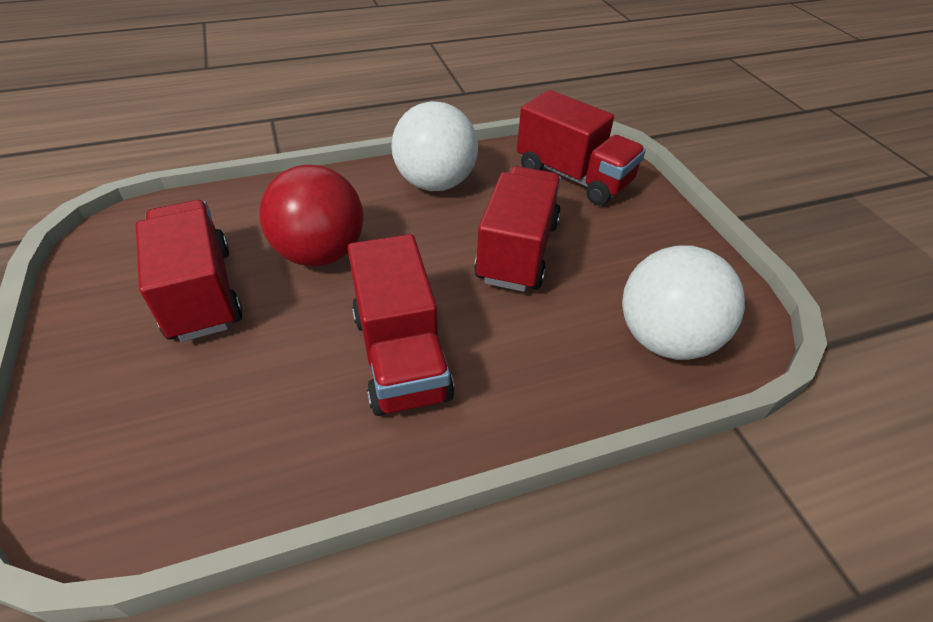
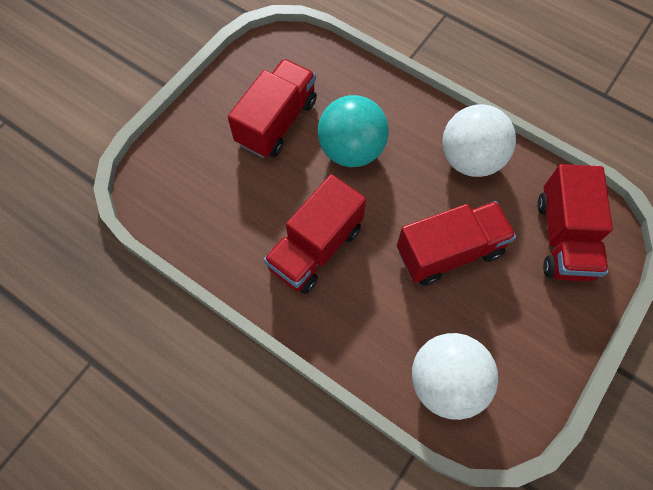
camera: 55 degrees right, 20 degrees up
(320, 253) = (351, 150): red ball -> turquoise ball

